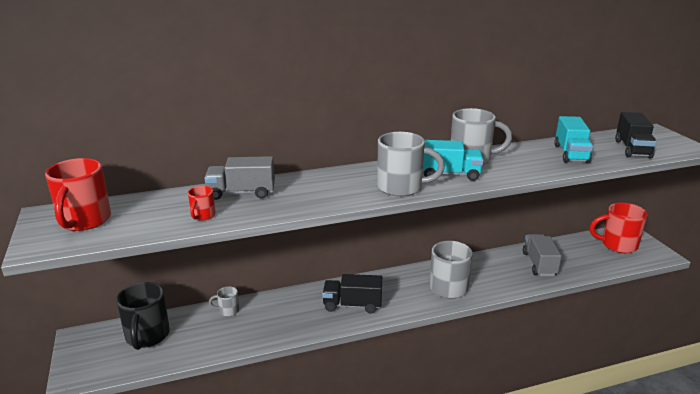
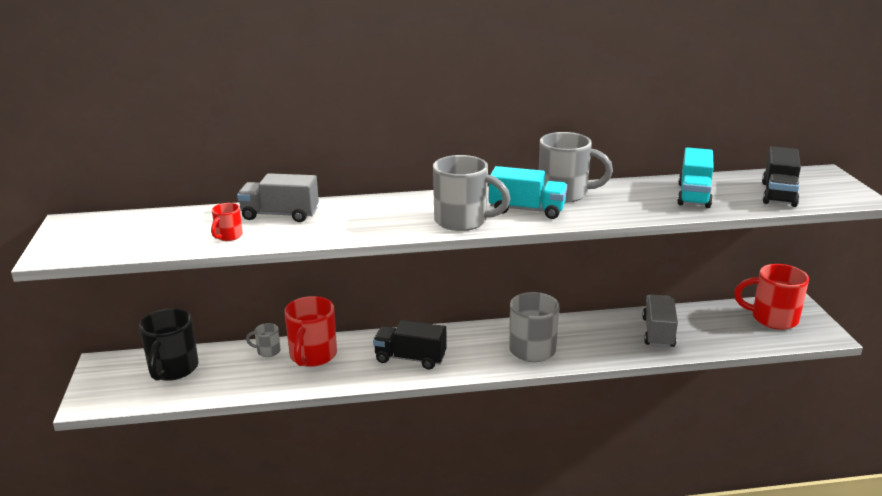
camera: 10 degrees right, 0 degrees up
(84, 221) = (105, 233): red mug -> red mug (312, 356)

